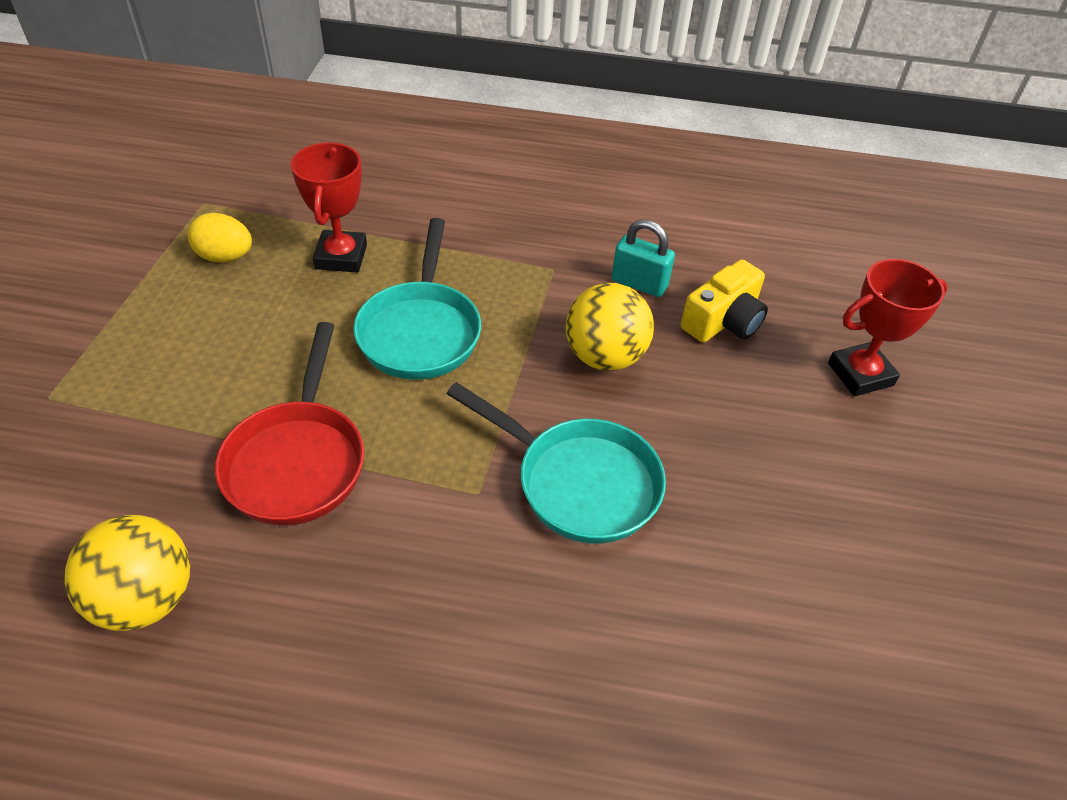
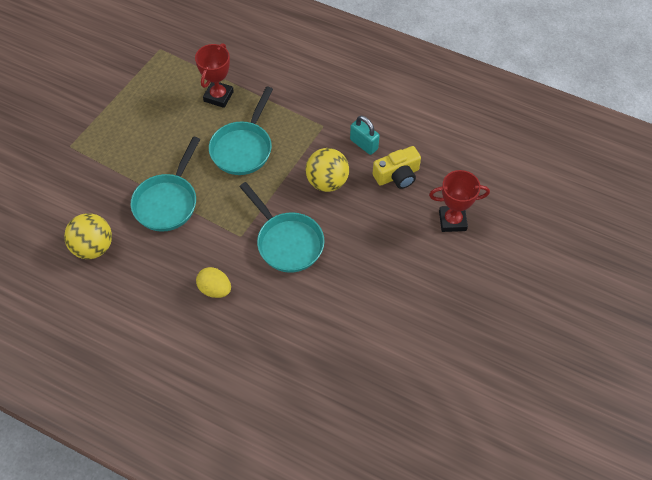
camera: 20 degrees right, 10 degrees up
(225, 257) = (162, 85): yellow egg -> yellow egg (215, 289)
(297, 460) = (168, 202): red pan -> turquoise pan

